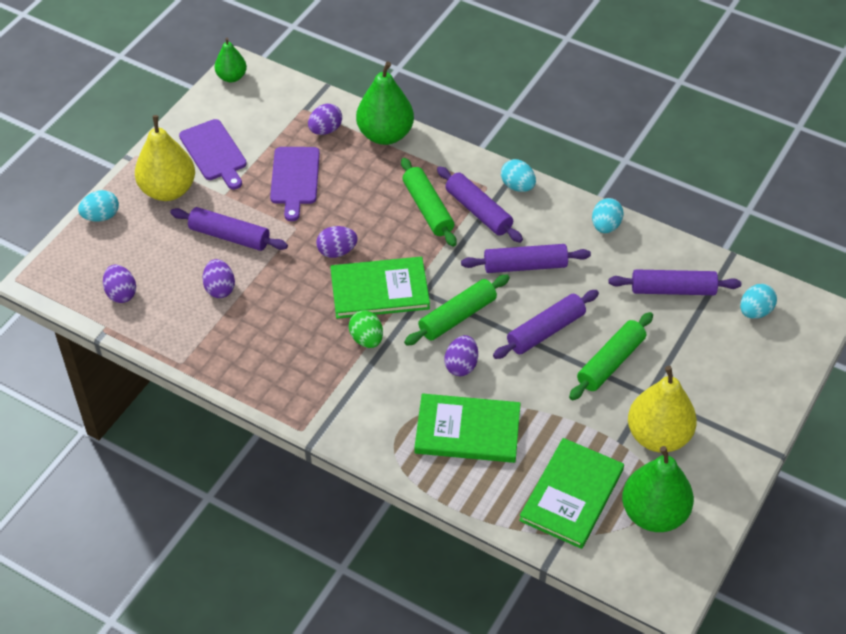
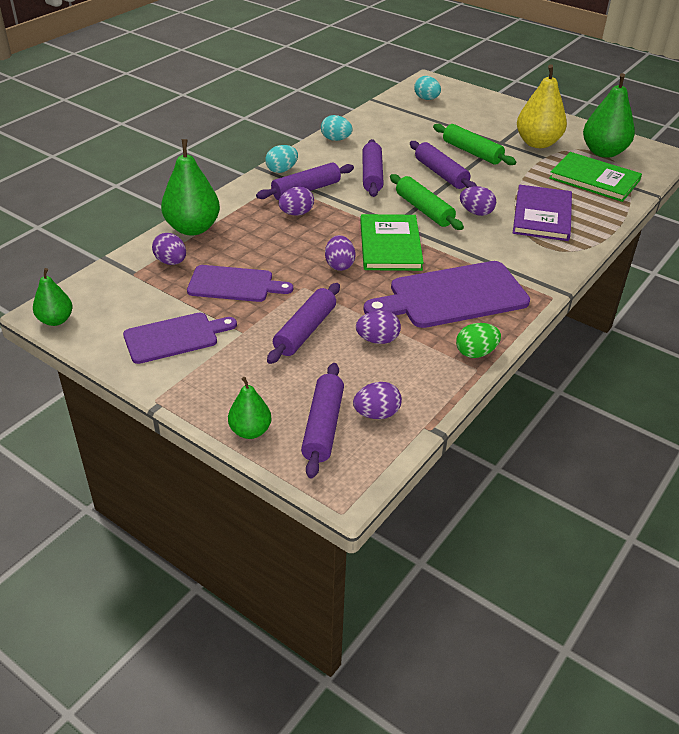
camera: 85 degrees left, 10 degrees down
(101, 216) = (250, 431): turquoise egg -> green pear
(168, 190) = (223, 374): yellow pear -> none
(294, 344) = (453, 296): none -> purple cutting board
(366, 339) = (447, 256): green egg -> green egg (476, 353)
(428, 208) = (296, 213): green rolling pin -> purple egg
(467, 430) = (542, 215): green book -> purple book
(673, 290) = (404, 123): purple rolling pin -> purple rolling pin (323, 426)

